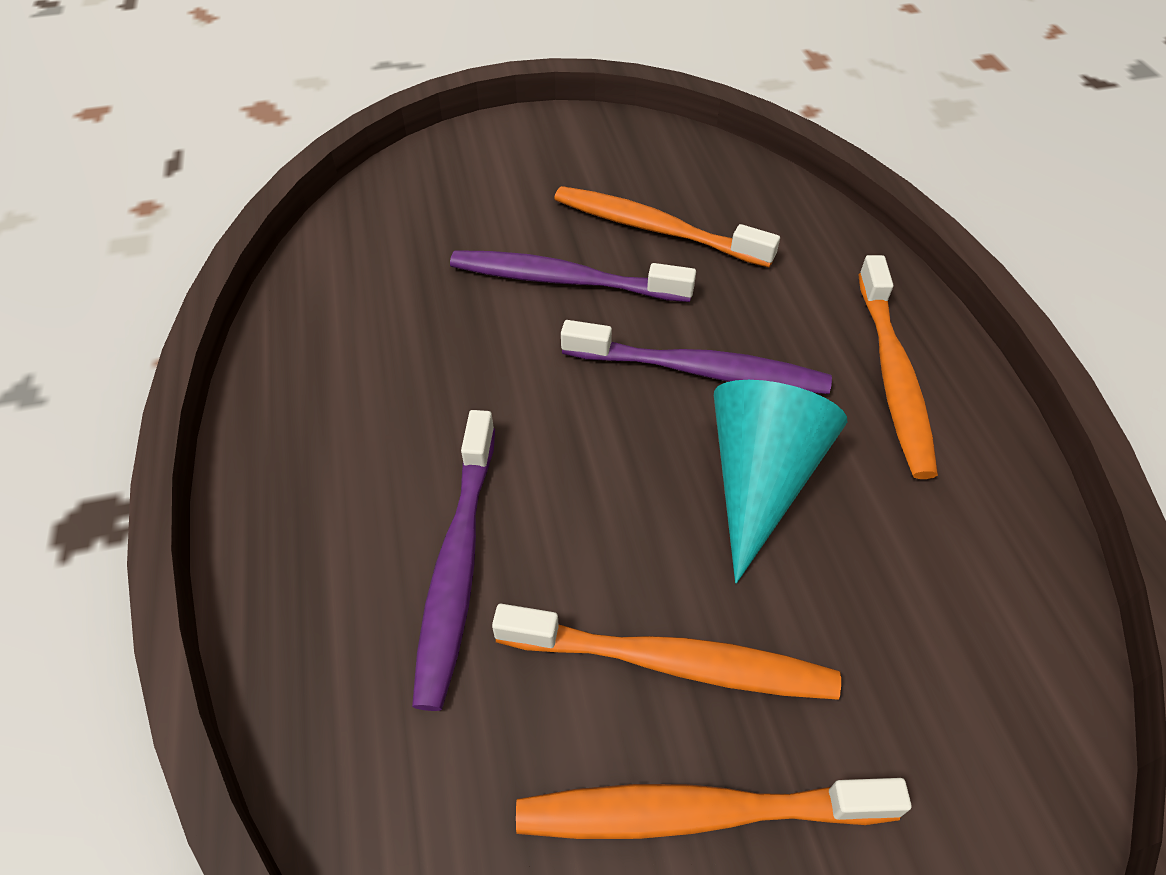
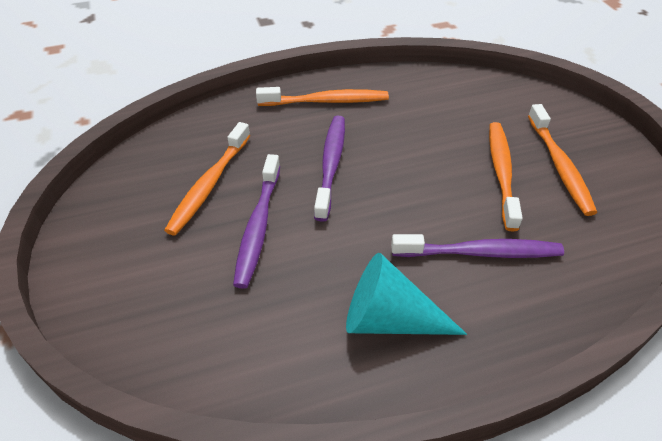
camera: 95 degrees left, 5 degrees down
(759, 479) = (398, 145): turquoise cone -> turquoise cone (389, 319)

